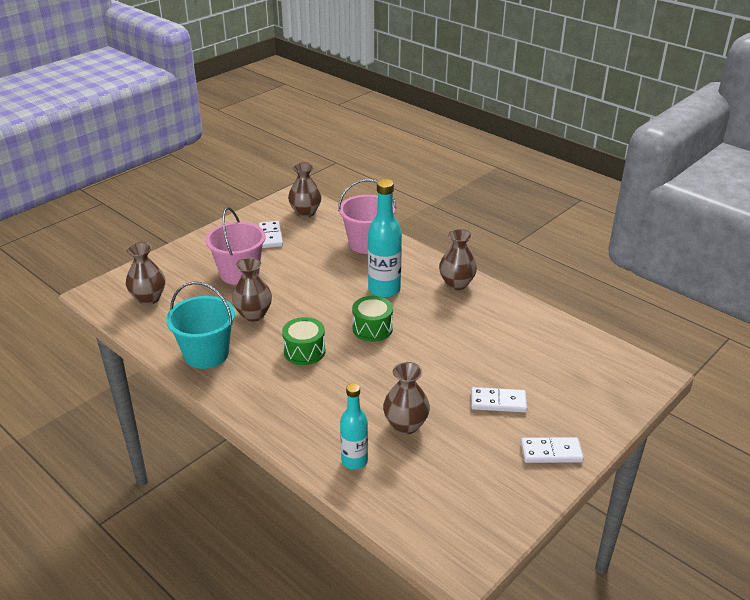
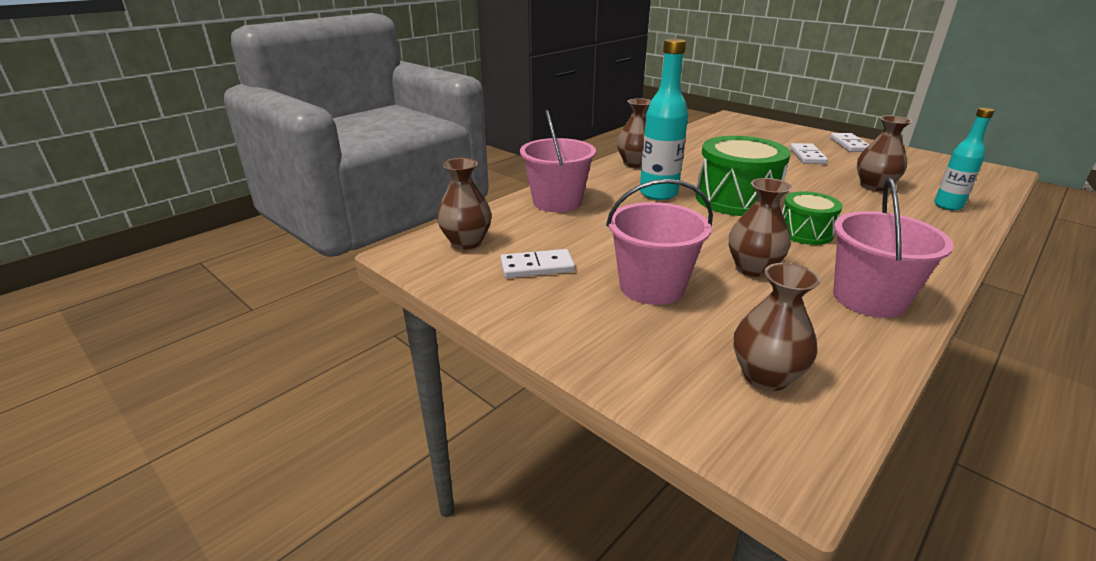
camera: 90 degrees left, 5 degrees down
(206, 354) = (869, 298): turquoise bucket -> pink bucket
(372, 328) = (736, 199): green drum -> green drum, size x1.75

